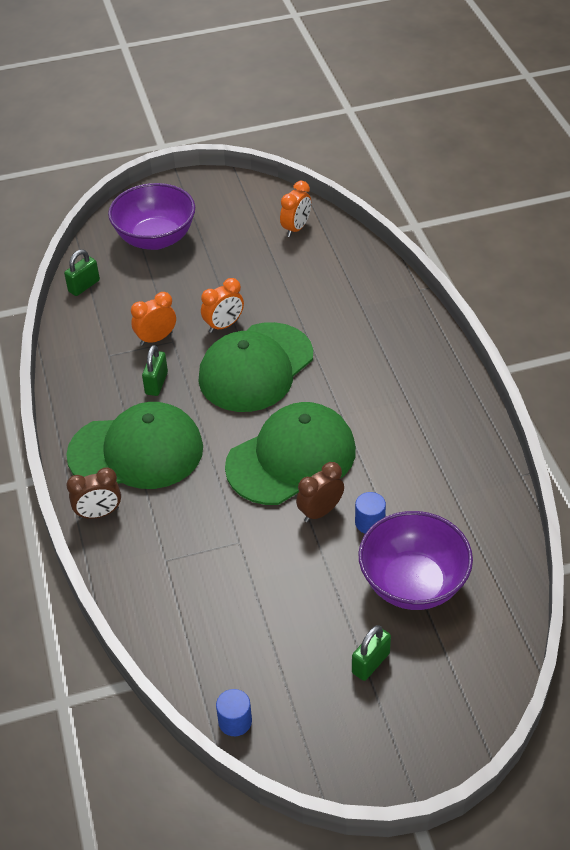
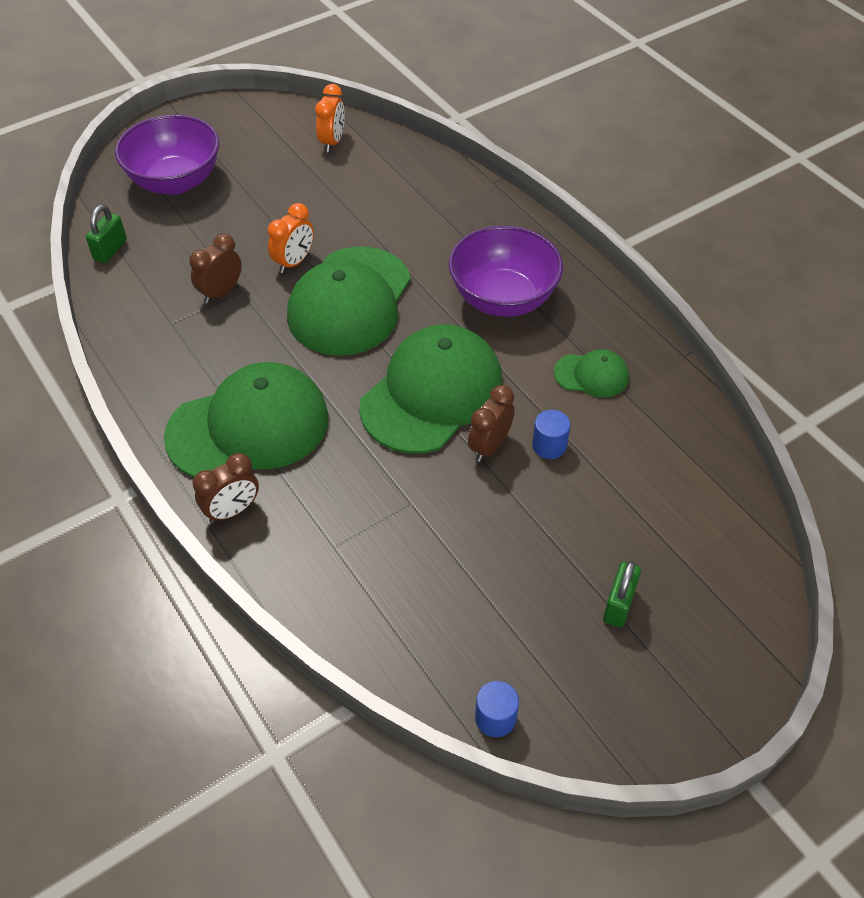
camera: 20 degrees left, 5 degrees up
(156, 338) = (221, 292): orange clock -> brown clock
(156, 383) = (241, 343): green padlock -> none
(413, 583) = (625, 501): purple bowl -> purple bowl (503, 298)
(431, 473) = (591, 375): none -> green cap

